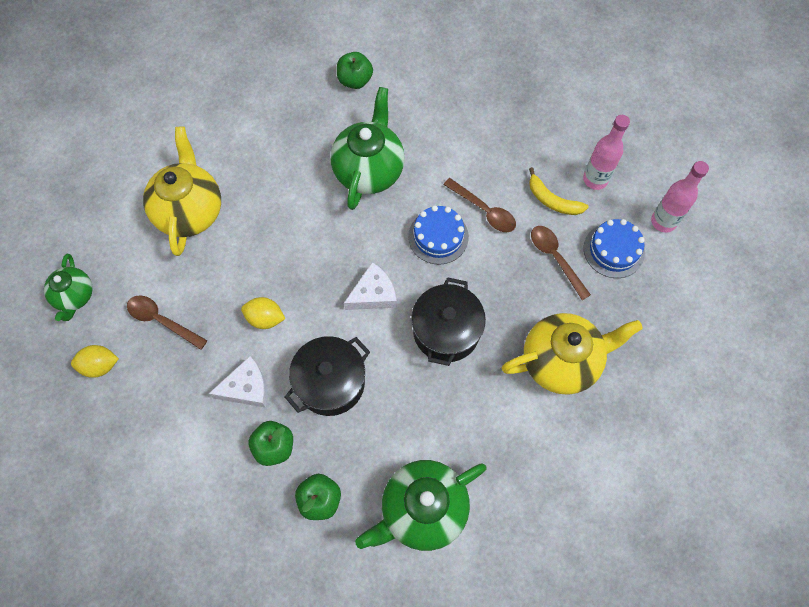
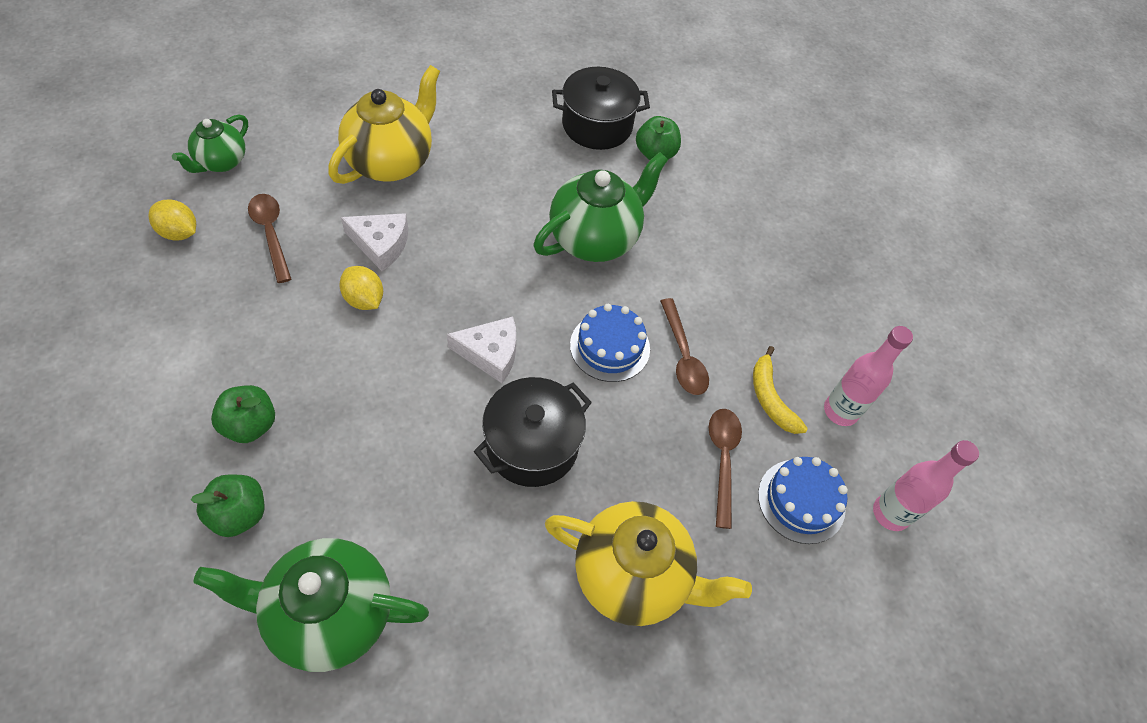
camera: 30 degrees right, 10 degrees down
(246, 388) = (282, 349): white cheese -> white cheese (381, 244)
(330, 383) = (365, 406): black pot -> black pot (597, 125)

